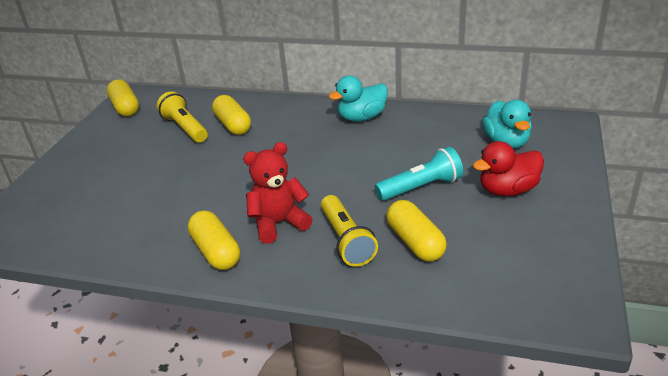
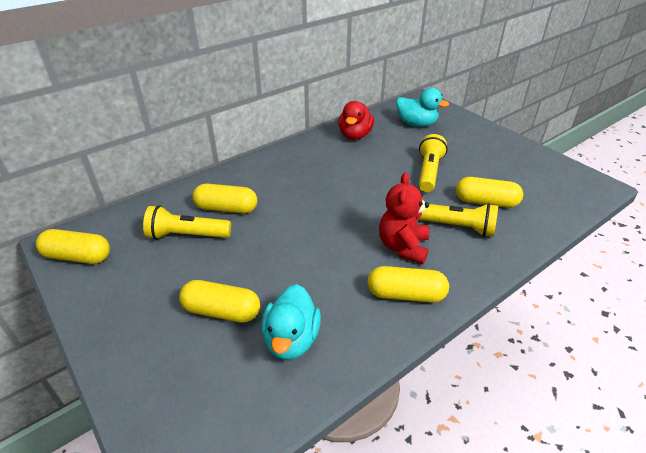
camera: 55 degrees left, 5 degrees up
(122, 181) = (222, 311): none -> yellow capsule
(362, 117) = (311, 152): turquoise duck -> turquoise duck (291, 339)
(421, 187) = (429, 172): turquoise flashlight -> yellow flashlight
(508, 190) = (466, 148): red duck -> red duck (355, 135)

